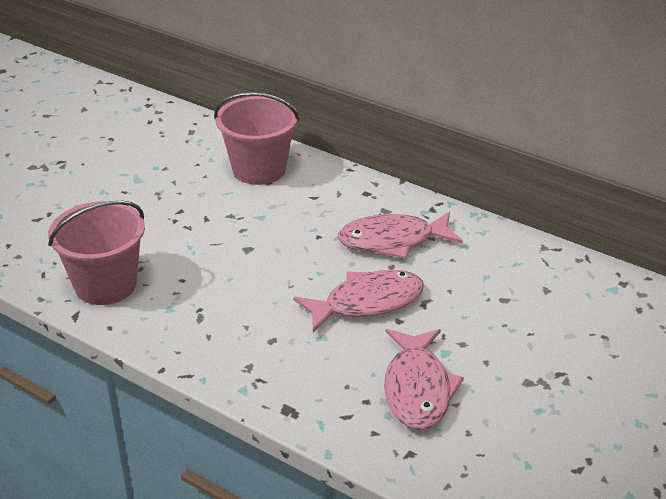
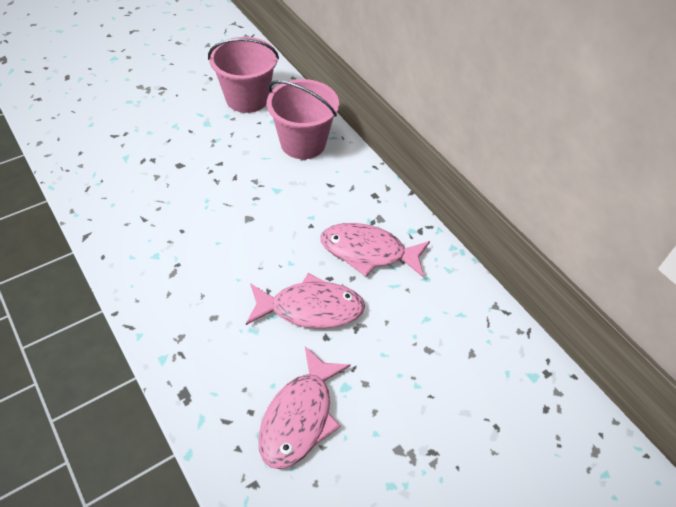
camera: 20 degrees right, 15 degrees up
(105, 285) = (124, 215): pink bucket -> pink bucket (247, 98)

